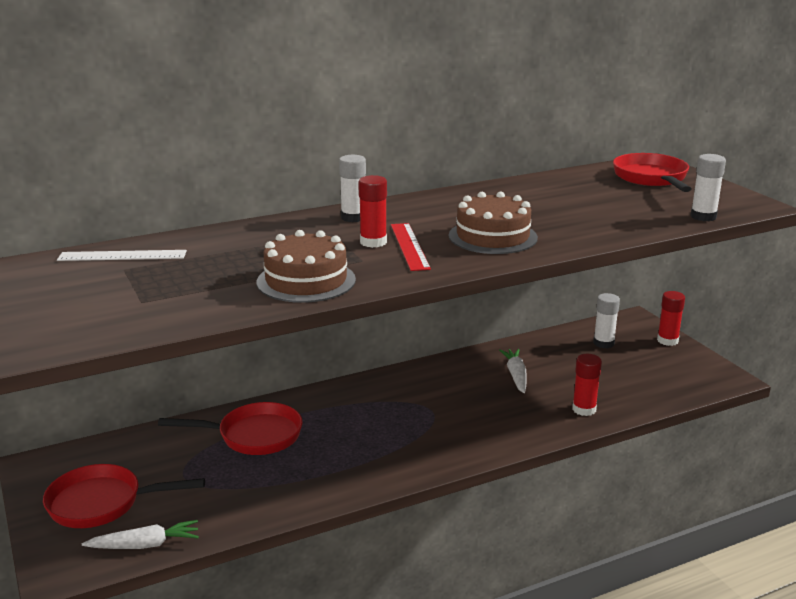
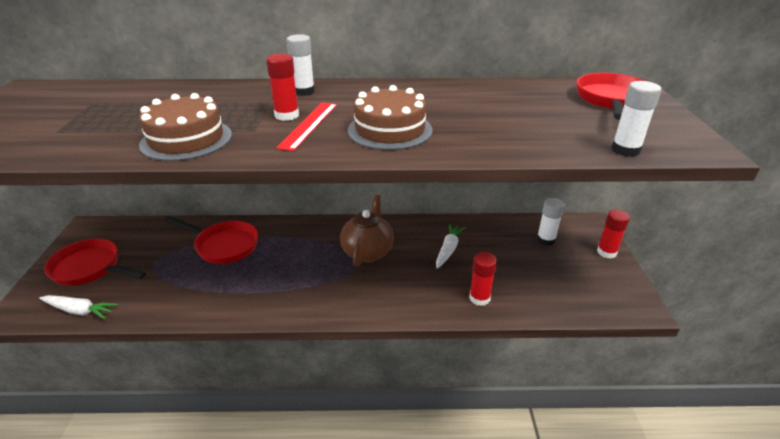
camera: 25 degrees right, 10 degrees up
(122, 255) = (108, 92): white ruler -> none
(432, 398) = (367, 251): none -> brown teapot

